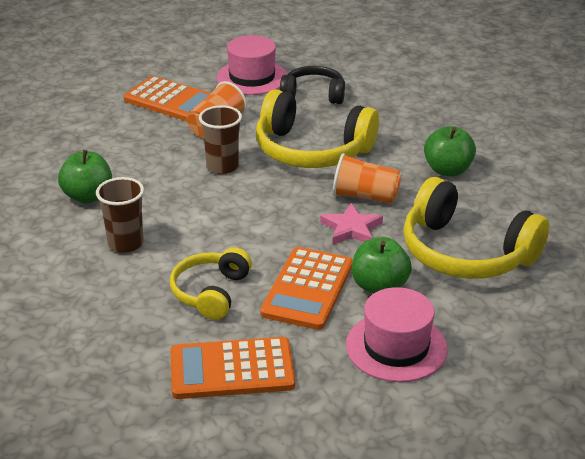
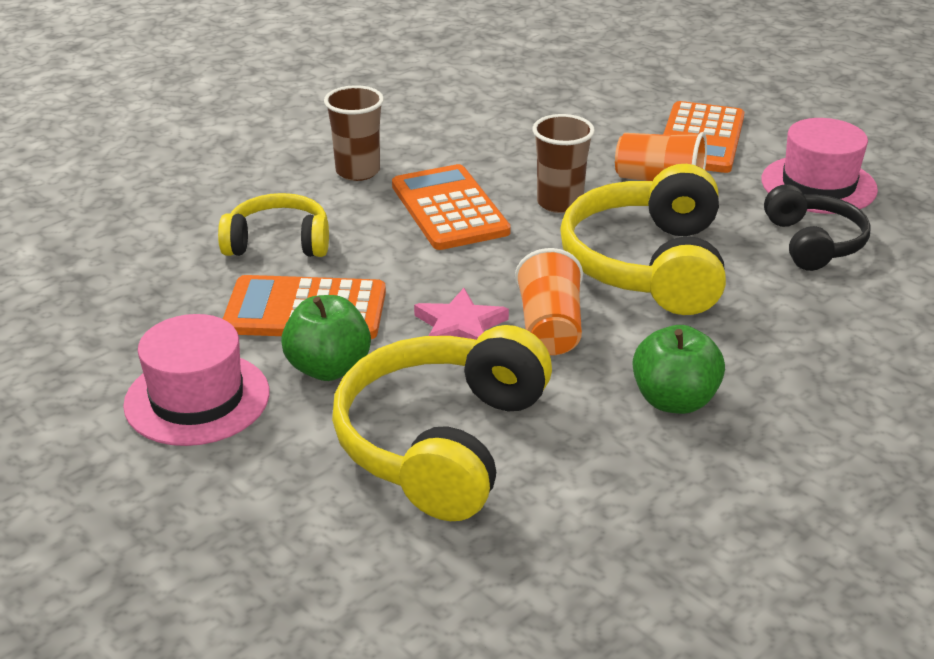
camera: 75 degrees right, 0 degrees up
(88, 196) = (443, 131): green apple -> none
(232, 369) = (136, 280): orange calculator -> orange calculator (449, 209)

